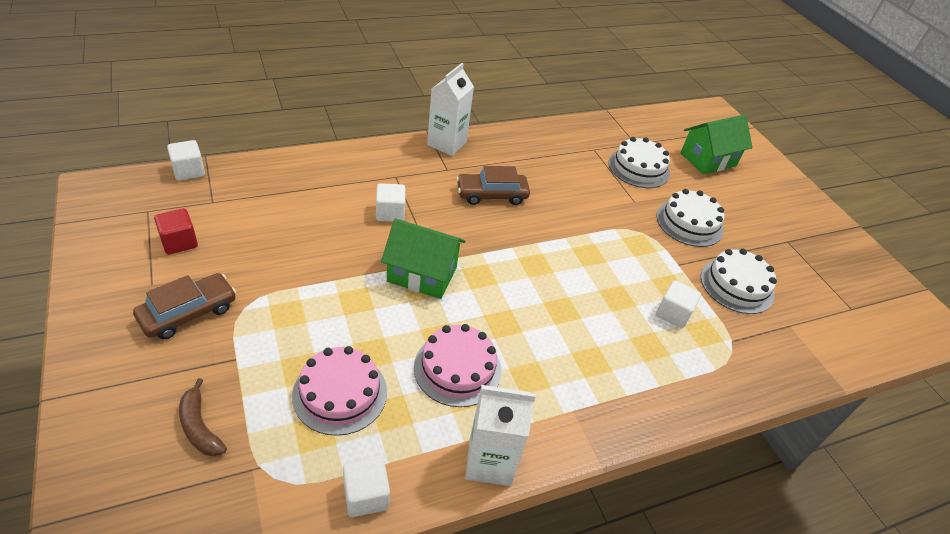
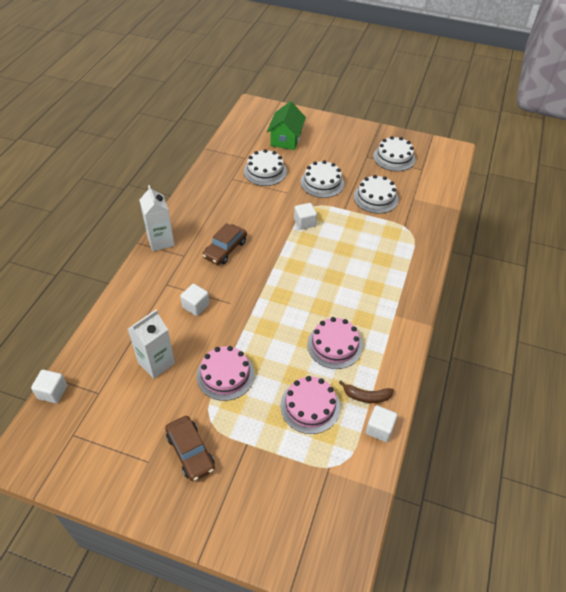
camera: 45 degrees left, 5 degrees up
(179, 242) = (121, 429): red cube -> none
(188, 313) = (190, 452): brown car -> brown car turned 150 degrees clockwise
(199, 427) = (282, 484): brown banana -> brown banana (366, 396)
(318, 287) = (225, 375): none -> pink cake
(422, 274) = (258, 320): green house -> none
(489, 461) = (397, 367): white carton -> white carton (156, 363)
(673, 314) = (372, 235): white cube -> white cube (304, 222)
(826, 269) = (394, 157): none -> white cake

